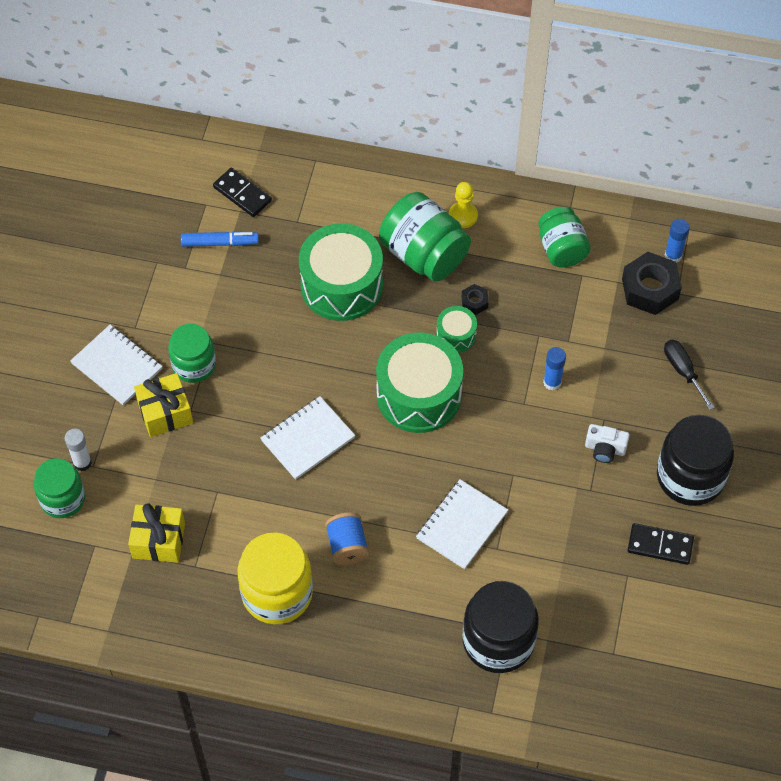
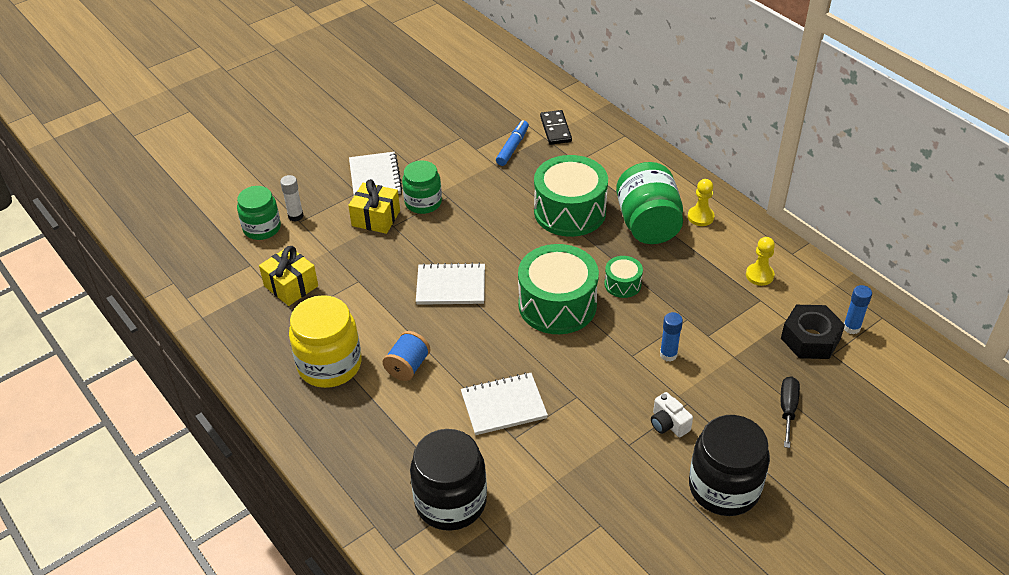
camera: 40 degrees right, 15 degrees down
(220, 243) = (512, 147): blue marker -> blue marker turned 105 degrees counterclockwise
(474, 302) = (657, 272): black nut -> none
(561, 249) = (759, 275): green jar -> yellow pawn
(660, 545) = (650, 521): black domino -> none

